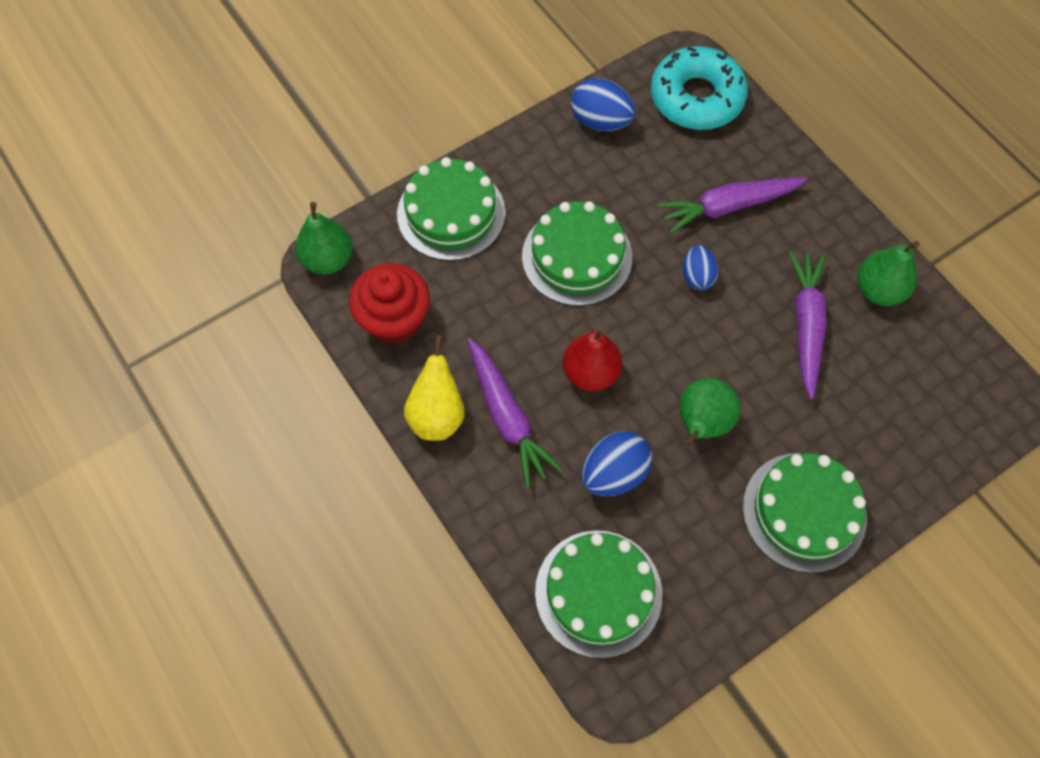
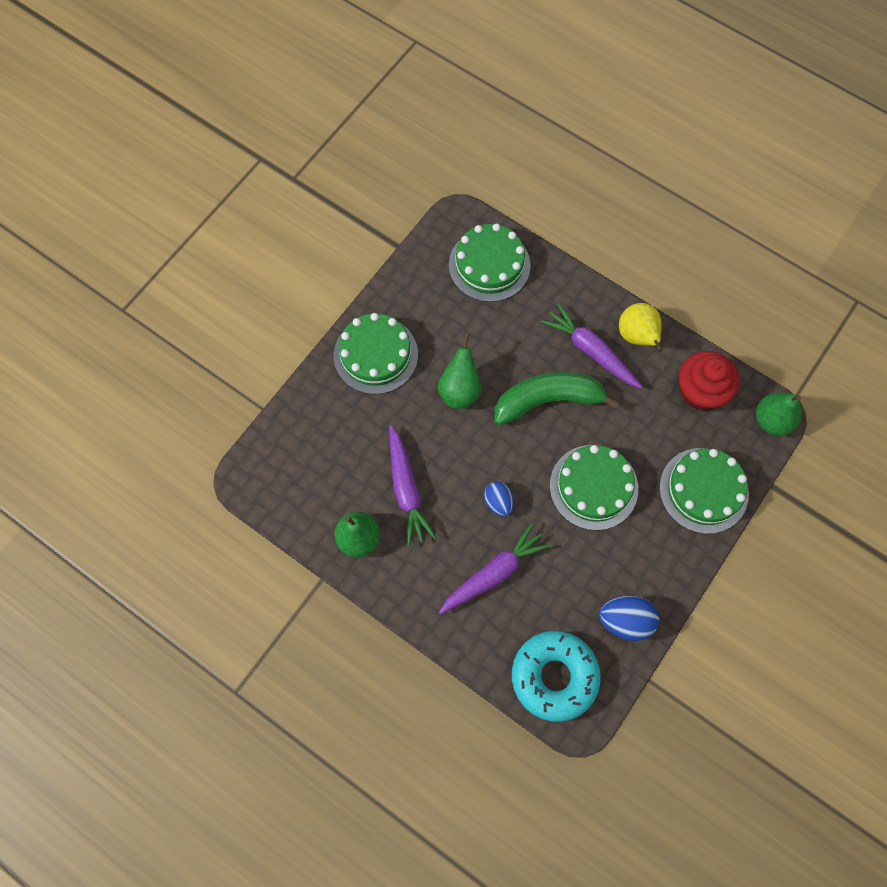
camera: 160 degrees right, 5 degrees up
(590, 373) = (548, 400): red pear -> green banana
(614, 473) = (506, 338): blue egg -> none

